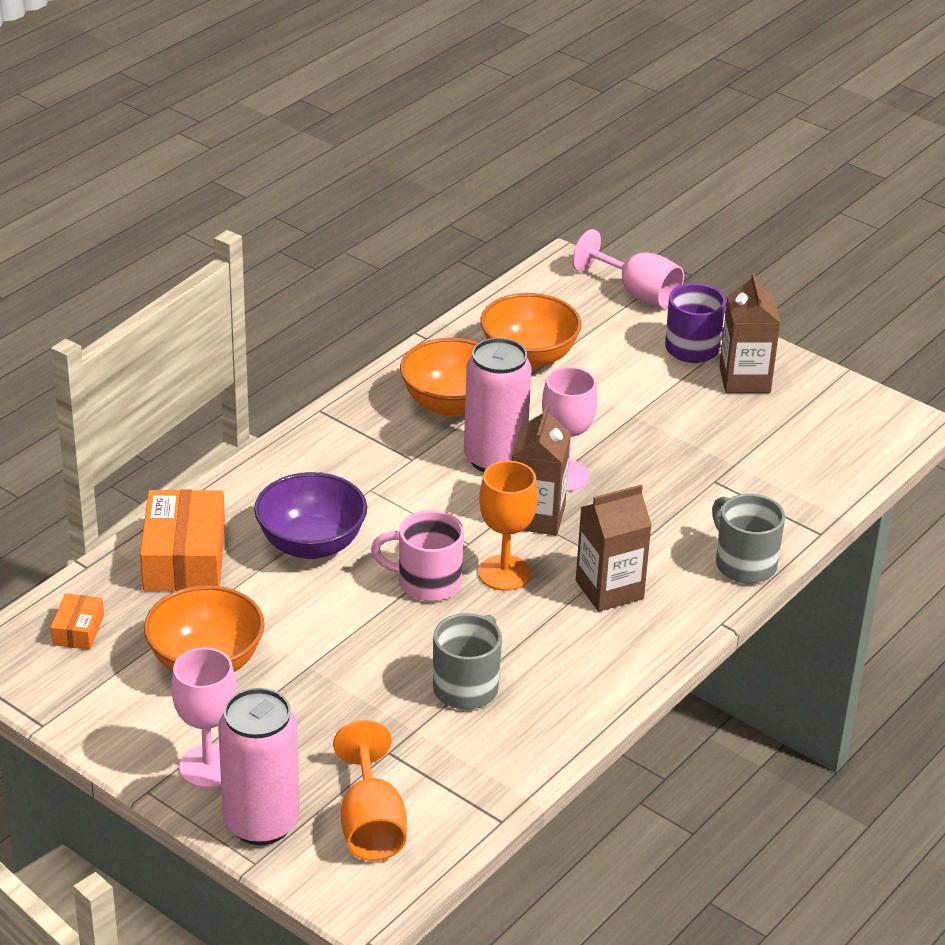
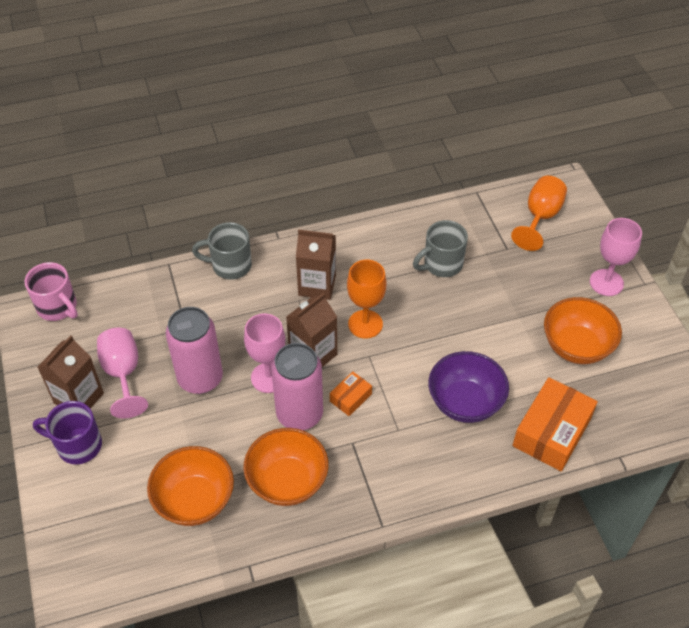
camera: 145 degrees left, 15 degrees up
(78, 630) = (644, 407): orange box -> orange box (350, 398)
(261, 823) = (594, 241): pink can -> pink can (200, 378)
(426, 583) = (415, 339): pink mug -> pink mug (58, 307)
(637, 293) = (54, 528): pink goblet -> pink goblet (123, 373)
(743, 564) = (230, 266): grey mug -> grey mug turned 90 degrees clockwise

